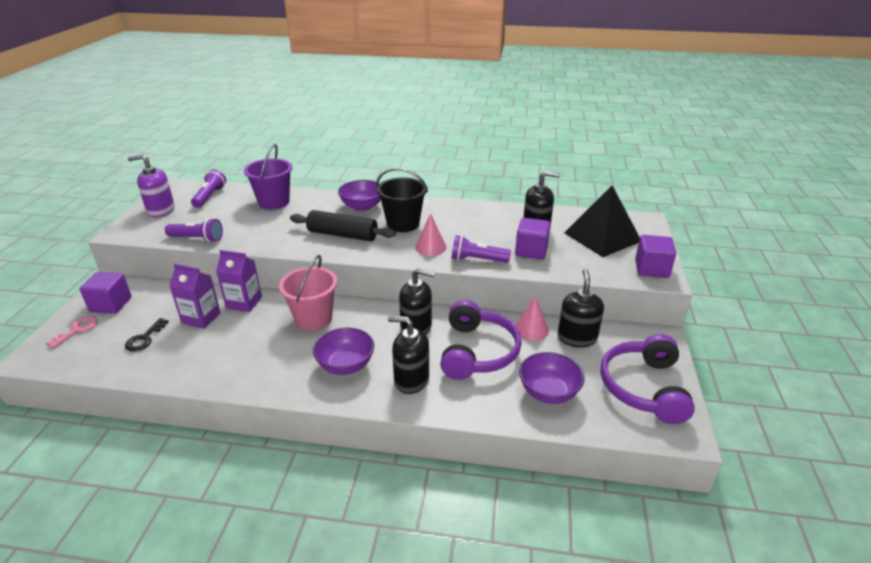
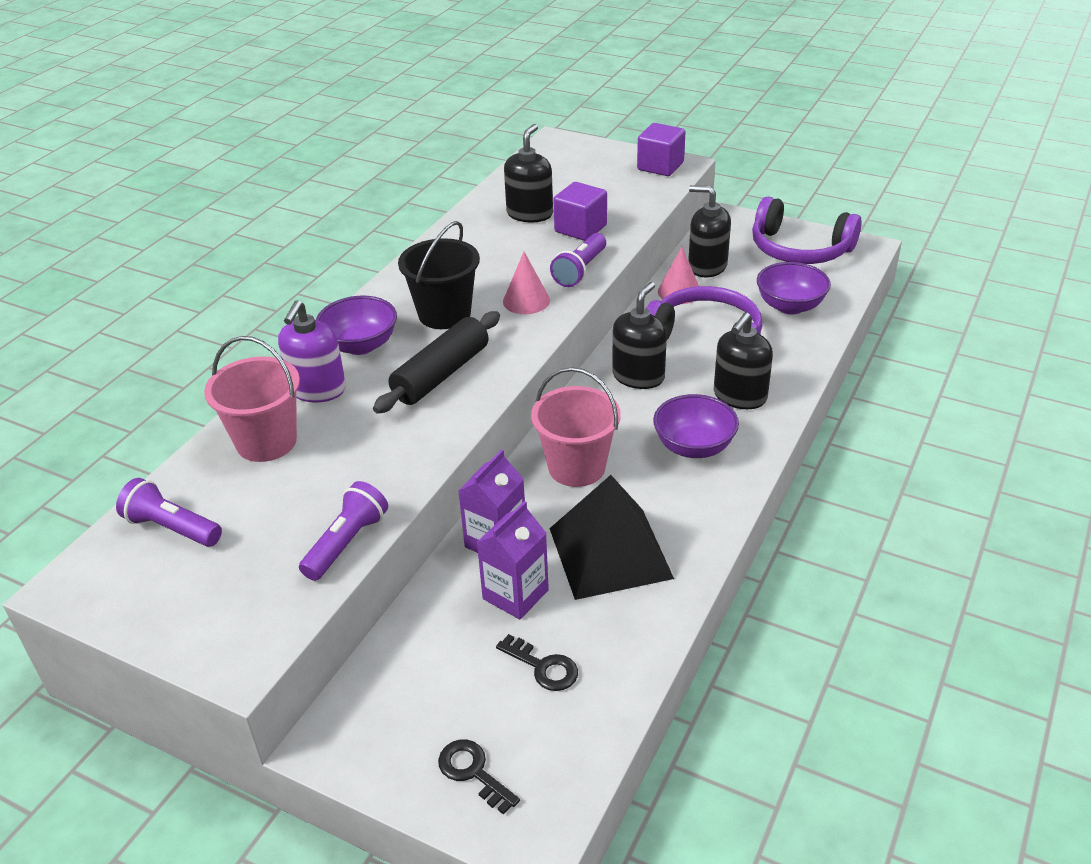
camera: 70 degrees left, 5 degrees up
(77, 330) = (473, 772): pink key -> black key
(111, 304) = (408, 728): purple cube -> none
(161, 210) = (180, 602): purple soap dispenser -> purple soap dispenser (317, 389)
(274, 202) = (266, 442): purple bucket -> pink bucket
(602, 237) = (576, 176): black pyramid -> black pyramid (609, 553)

